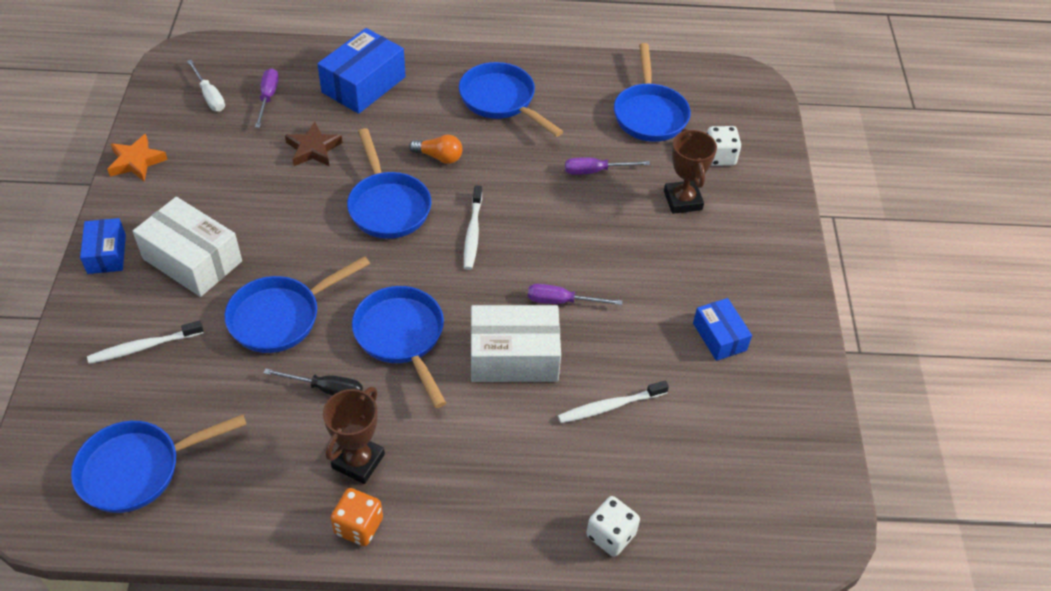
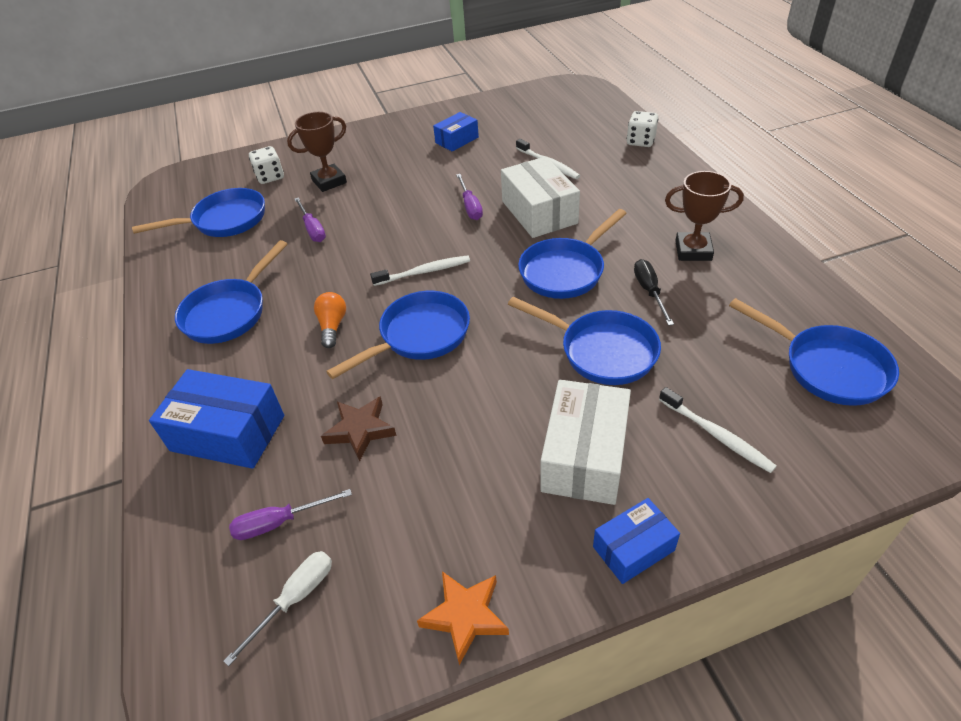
camera: 105 degrees left, 5 degrees down
(358, 526) = (739, 231): orange dice -> none

